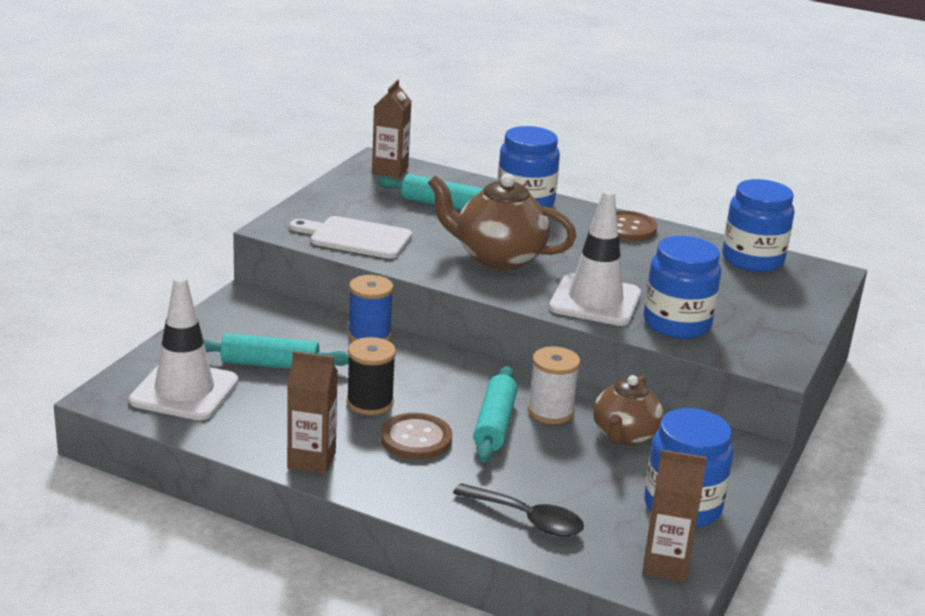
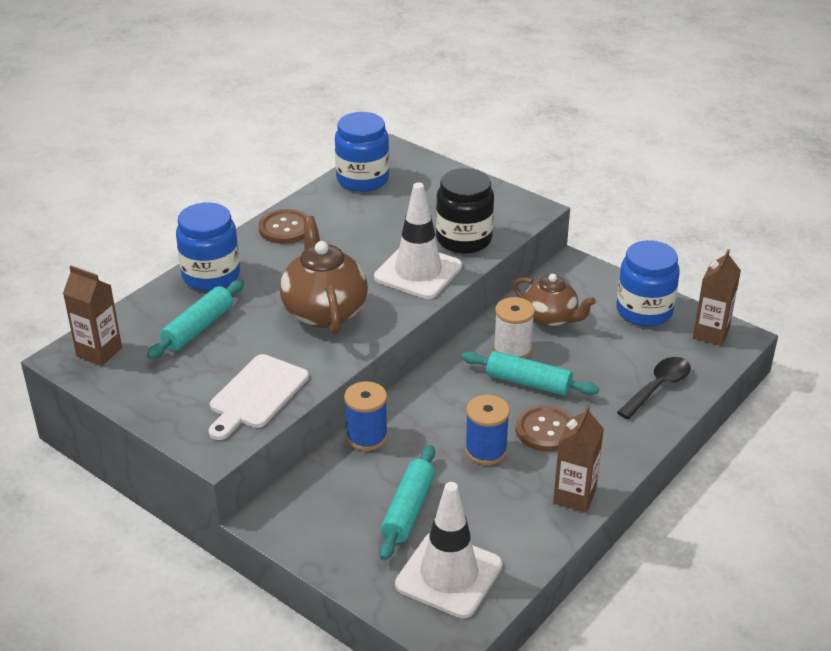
camera: 75 degrees left, 10 degrees up
(370, 403) = (486, 450): black spool -> blue spool
(497, 257) = (324, 311): brown teapot -> brown teapot turned 135 degrees clockwise
(677, 324) = (464, 239): blue jar -> black jar

